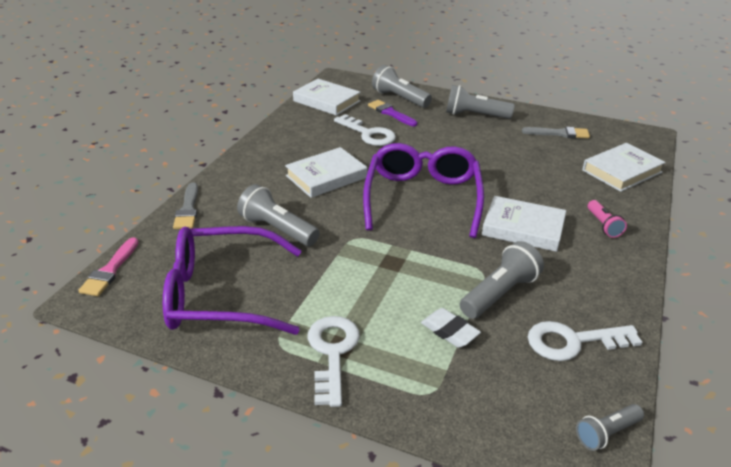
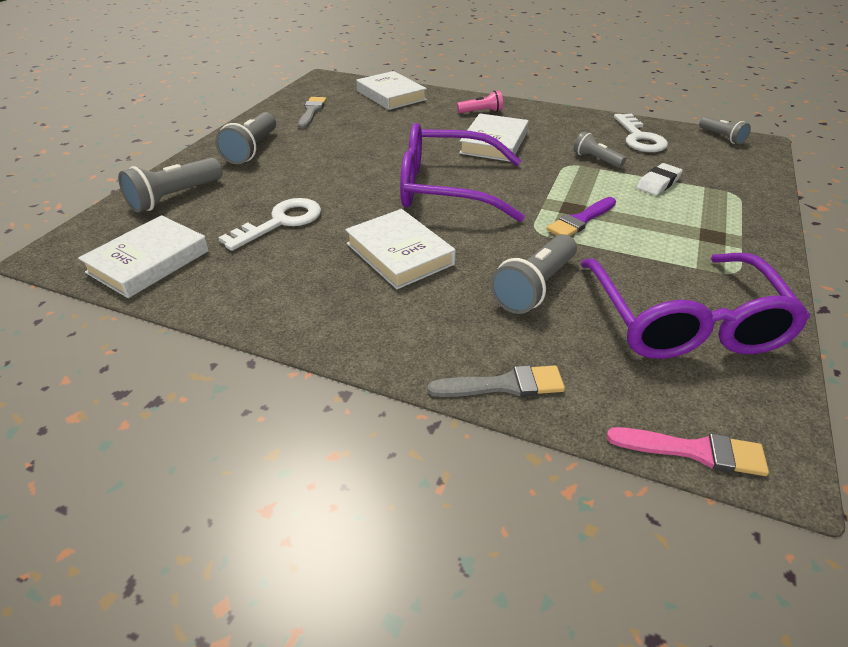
camera: 90 degrees left, 5 degrees up
(332, 352) = (725, 240): white key -> none
(390, 113) = (221, 205): purple brush -> purple brush (580, 220)
(499, 293) = (596, 160): grey flashlight -> grey flashlight, size x0.60

